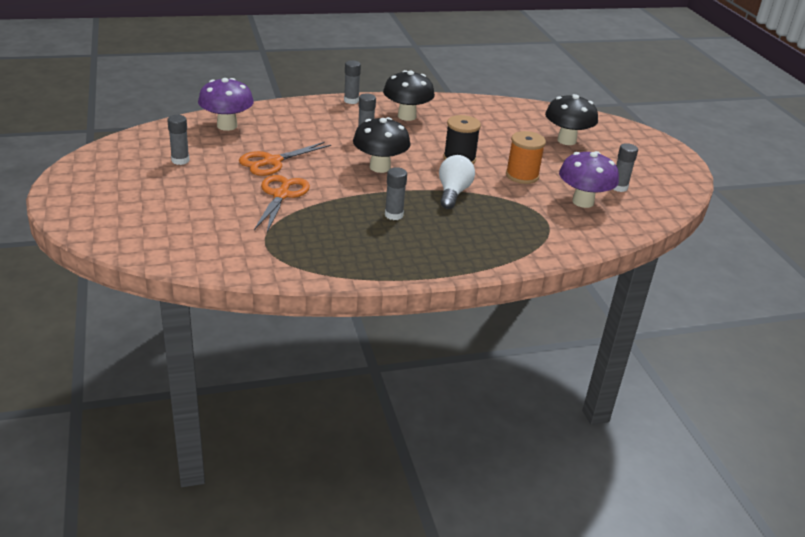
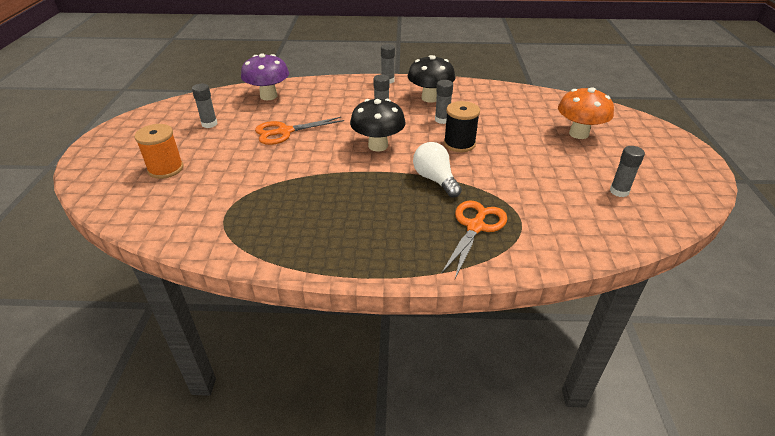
camera: 20 degrees right, 5 degrees up
(281, 195) = (271, 165): orange scissors -> orange scissors (475, 227)
(394, 215) = (363, 197): grey glue stick -> grey glue stick (442, 120)
(453, 193) = (435, 180): white light bulb -> white light bulb turned 60 degrees counterclockwise
(522, 175) = (515, 167): orange spool -> orange spool (166, 169)
(566, 140) = (578, 134): black mushroom -> orange mushroom
(583, 202) = (571, 204): purple mushroom -> none

